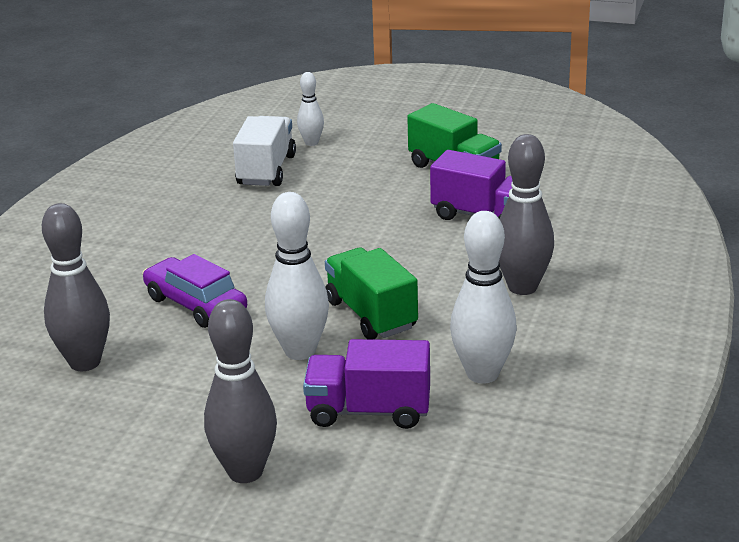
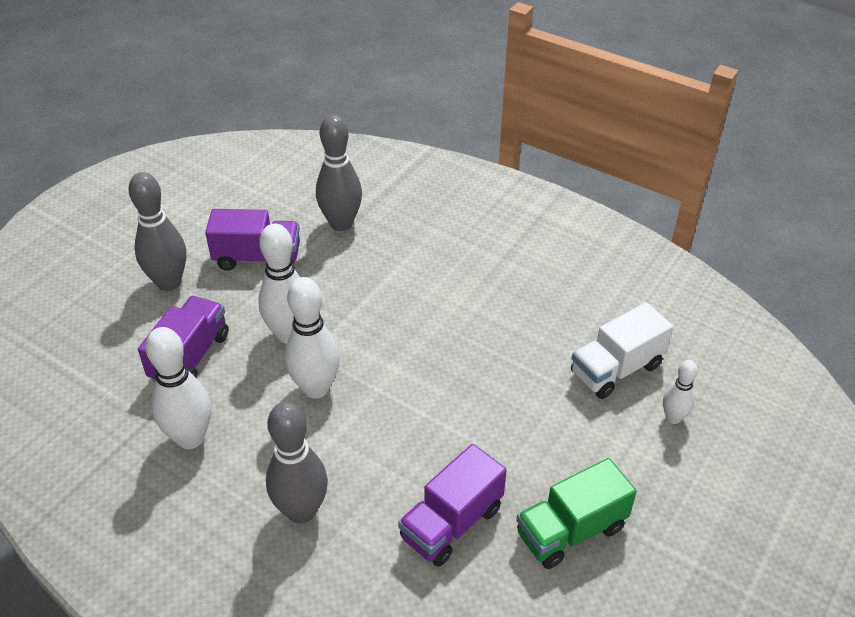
camera: 105 degrees right, 15 degrees up
(171, 411) = (257, 257): none -> purple truck
(196, 304) = (388, 287): purple car -> none
(266, 170) = (616, 369): white truck -> white truck turned 120 degrees clockwise
(371, 315) = (316, 388): green truck -> white bowling pin

